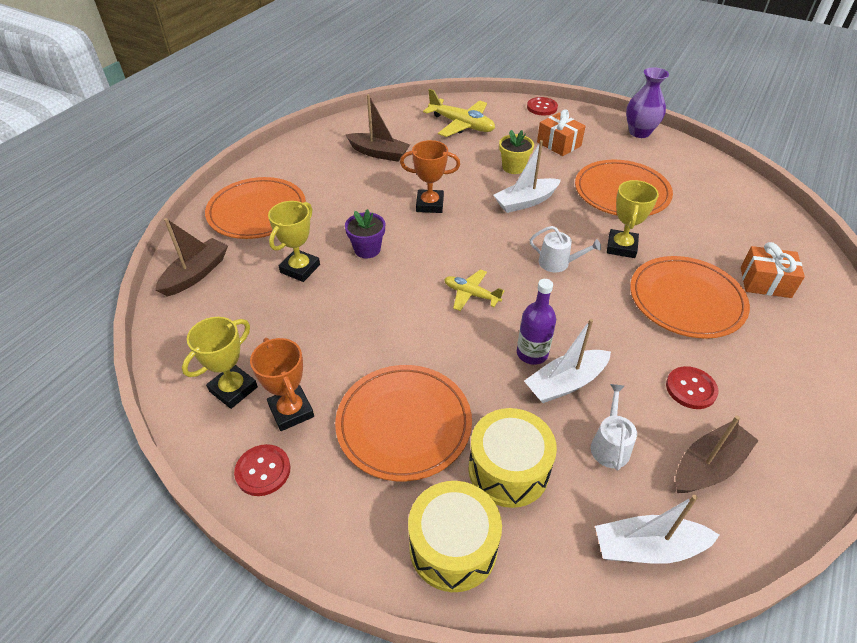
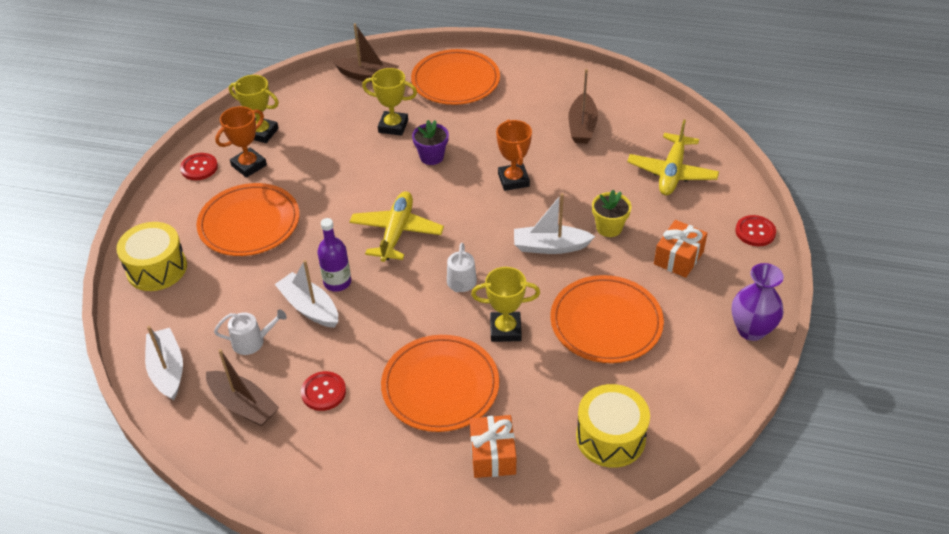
camera: 75 degrees right, 0 degrees up
(471, 294) = (396, 232): yellow plane -> yellow plane, size x1.66
(508, 469) = (220, 286): yellow drum -> yellow drum (610, 437)
(525, 202) = (550, 246): white boat -> white boat turned 45 degrees counterclockwise

